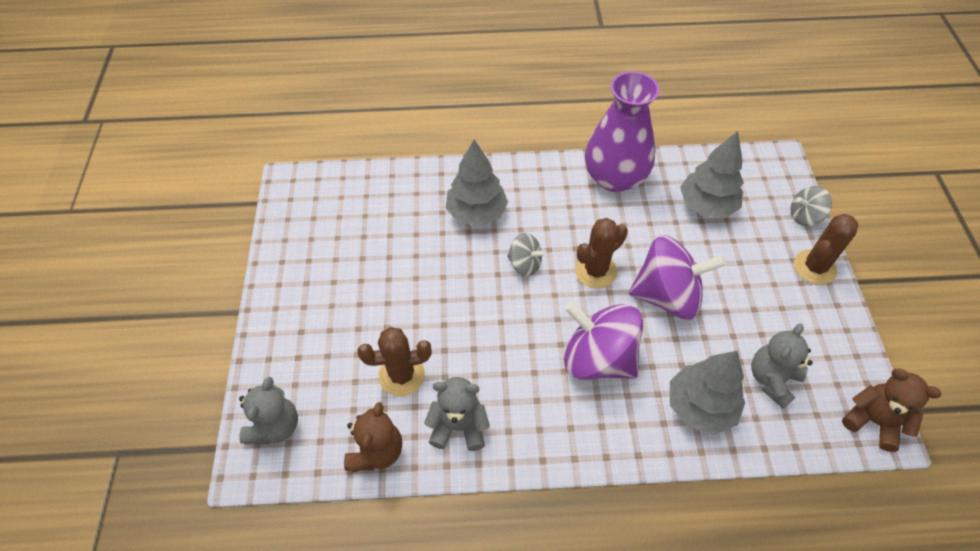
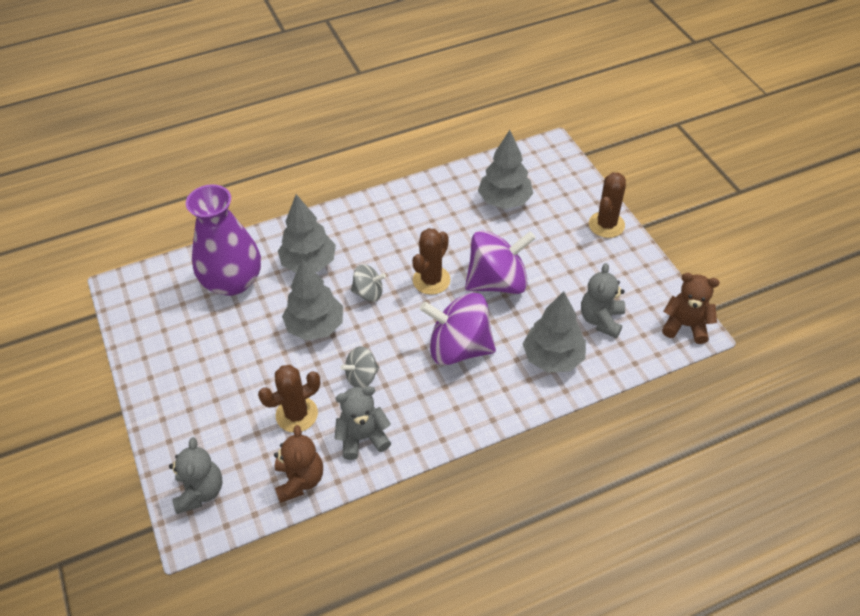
camera: 20 degrees left, 5 degrees down
(457, 283) = (315, 326): none -> grey tree
(614, 177) = (419, 199): purple vase -> purple vase (232, 281)
(804, 216) = (586, 187): grey spinning top -> grey spinning top (362, 377)

